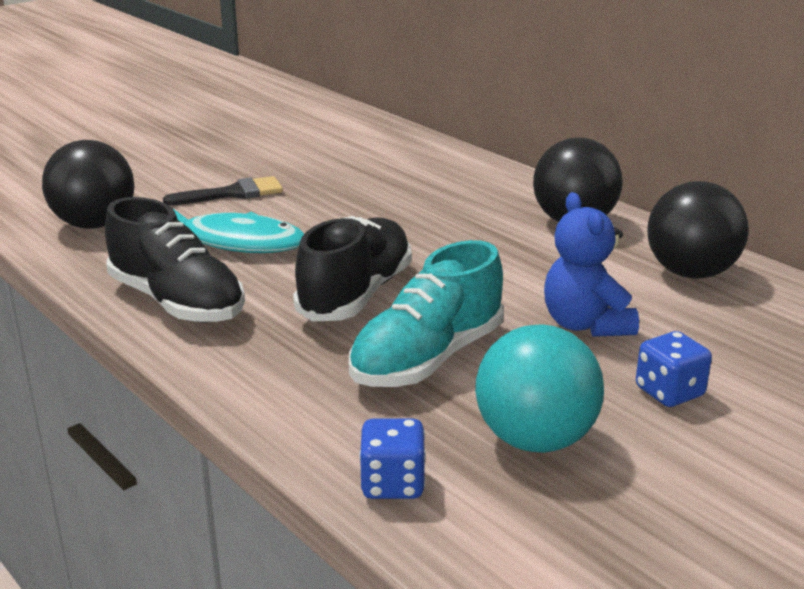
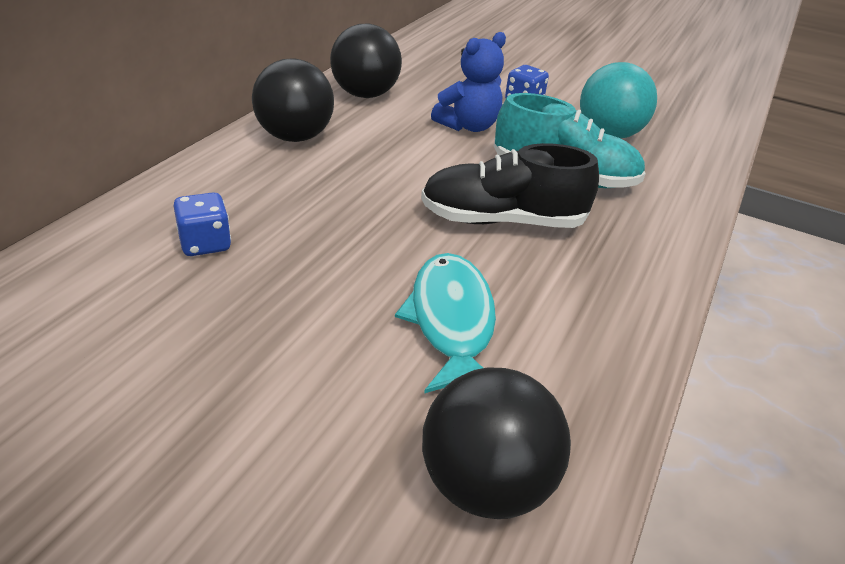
camera: 115 degrees left, 10 degrees up
(177, 302) = (601, 320): black shoe -> none
(233, 193) = (312, 371): black brush -> none
(392, 484) = (694, 170): blue dice -> blue dice (205, 244)

